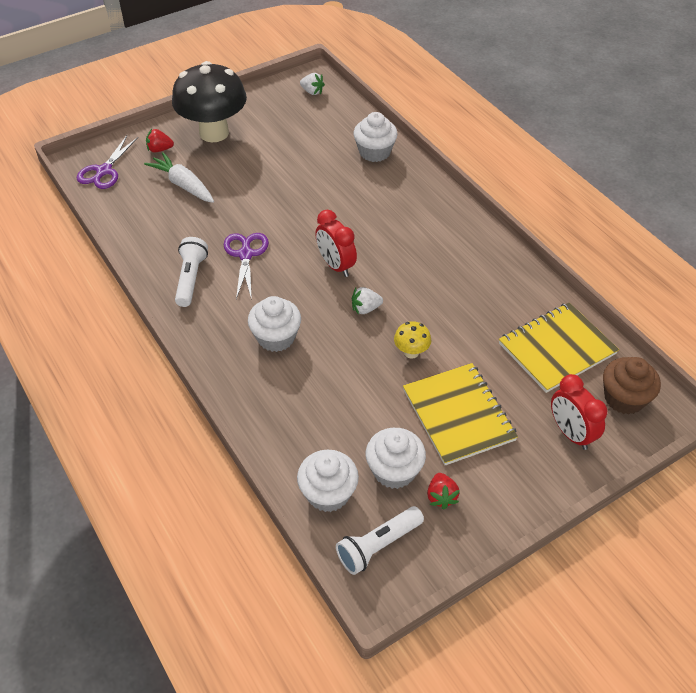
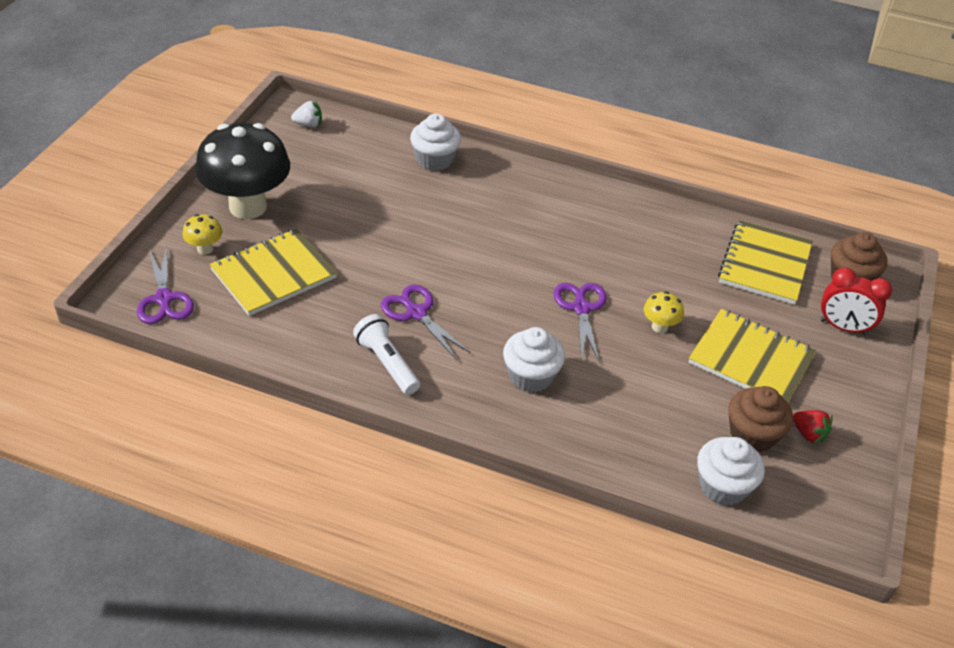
camera: 40 degrees left, 5 degrees down
(159, 149) = (205, 249): red strawberry -> yellow mushroom
(183, 185) = (273, 274): white carrot -> yellow notebook
(336, 265) = (513, 282): red clock -> none
(365, 308) = (581, 308): white strawberry -> purple scissors
(378, 545) = (806, 504): white flashlight -> none
(394, 470) = (752, 435): white cupcake -> brown cupcake

